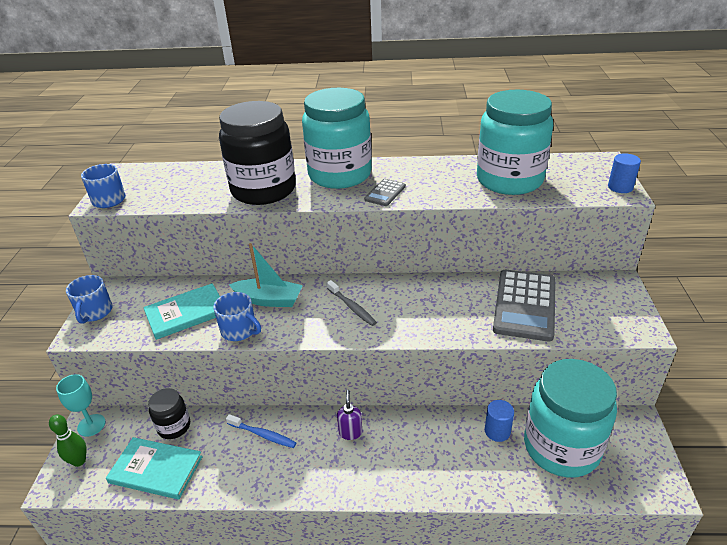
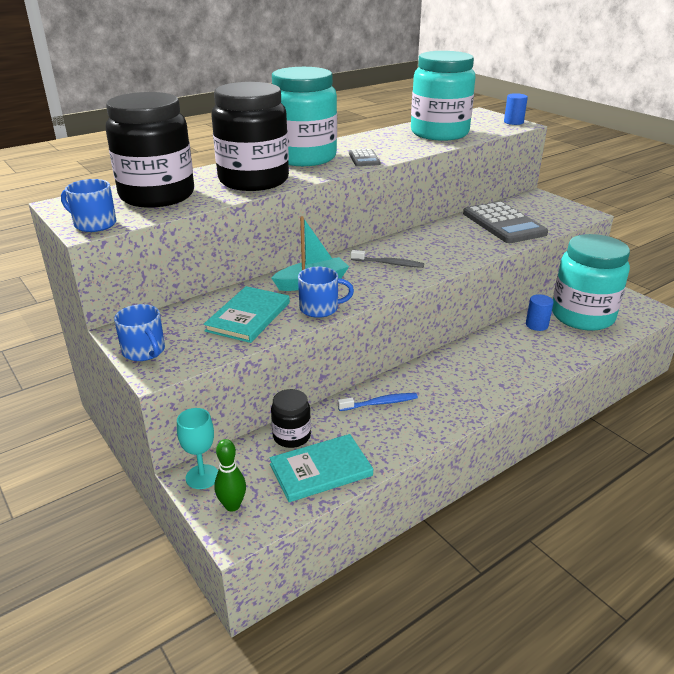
camera: 40 degrees left, 5 degrees down
(181, 183) = (157, 195): none -> black jar
(350, 432) = (444, 370): purple soap dispenser -> none

